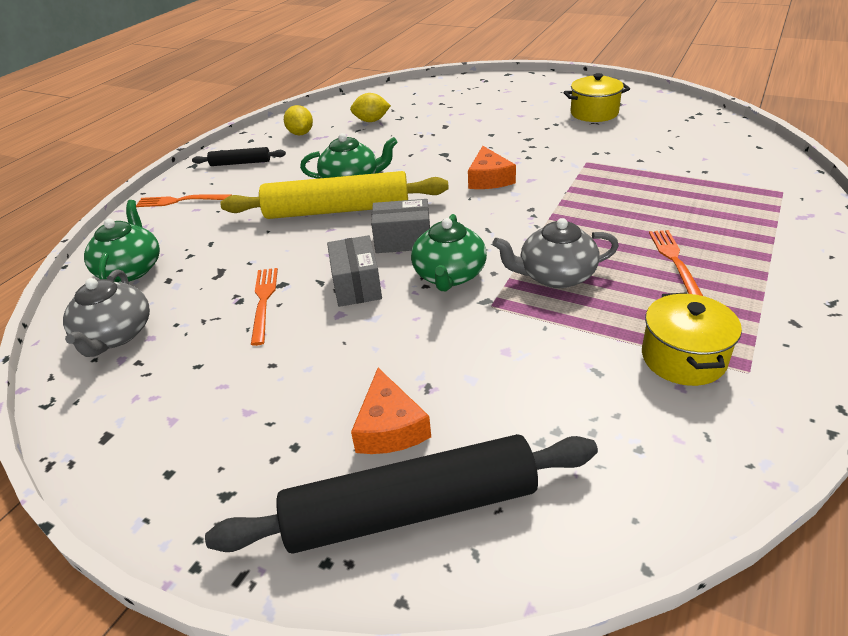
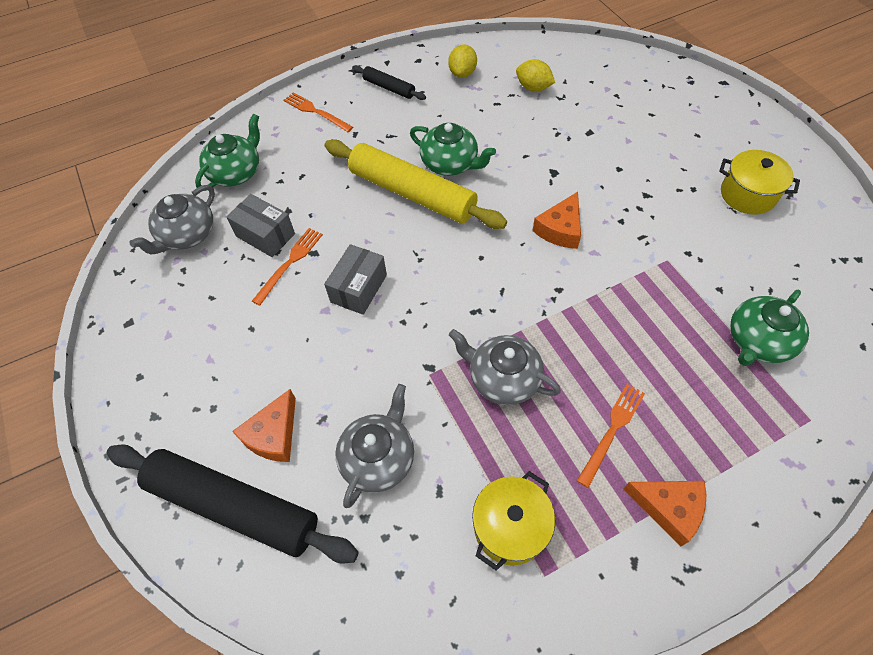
camera: 35 degrees right, 20 degrees up
(403, 240) = (429, 261): grey box -> grey box (265, 235)
(449, 275) = (428, 323): green teapot -> green teapot (758, 341)
(516, 382) = (378, 458): none -> grey teapot
(771, 280) = (669, 508): none -> orange cheese

